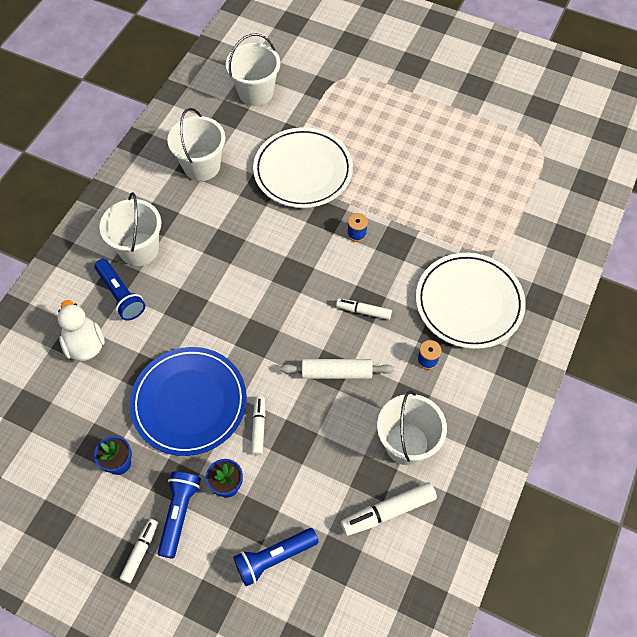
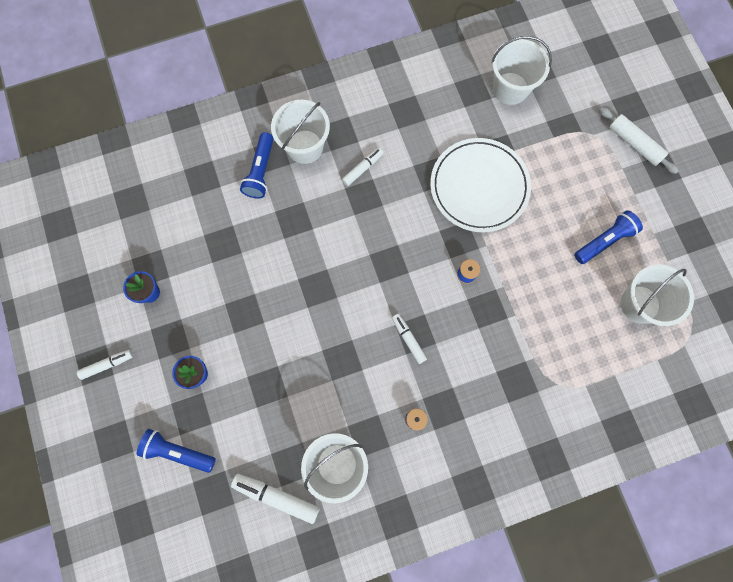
camera: 45 degrees right, 15 degrees up
(85, 345) = (205, 187): white duck -> none
(179, 514) = (152, 363): blue flashlight -> blue flashlight (604, 241)
(189, 402) = (229, 293): blue plate -> none
(201, 166) = (410, 117): white bucket -> white bucket (640, 304)
(259, 427) = (255, 354): white marker -> white marker (362, 169)
(336, 372) = (343, 366): white rolling pin -> white rolling pin (634, 143)
(469, 303) = (491, 406): white plate -> none

